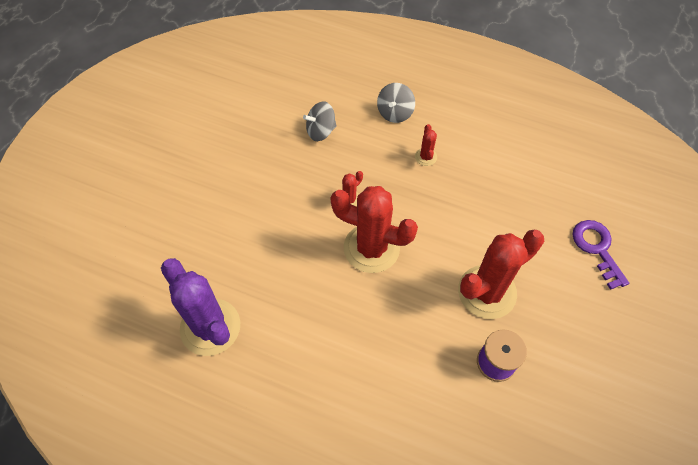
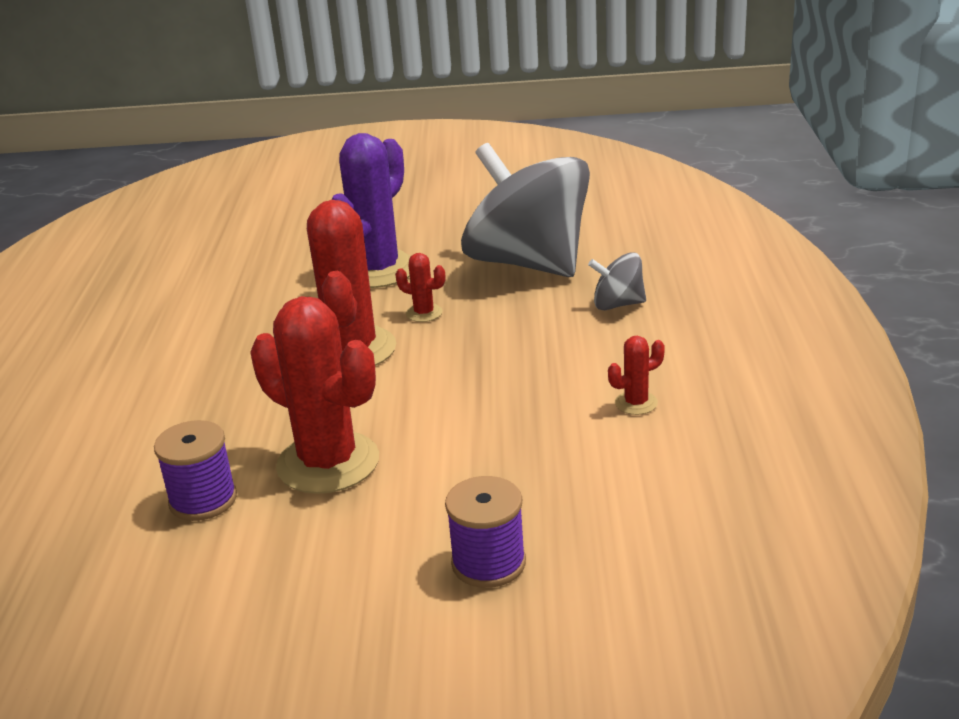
camera: 70 degrees right, 30 degrees down
(210, 327) = (178, 282): purple cactus -> purple cactus (377, 270)
(320, 131) = (528, 263): grey spinning top -> grey spinning top, size x2.38
(425, 157) = (553, 349): red cactus -> red cactus (636, 403)
(597, 249) = (488, 563): purple key -> purple spool

